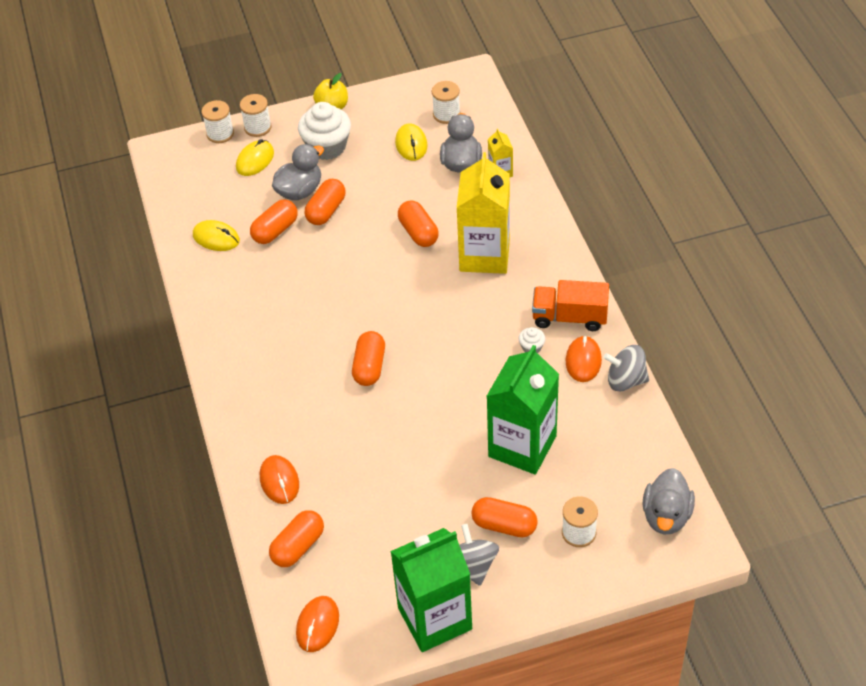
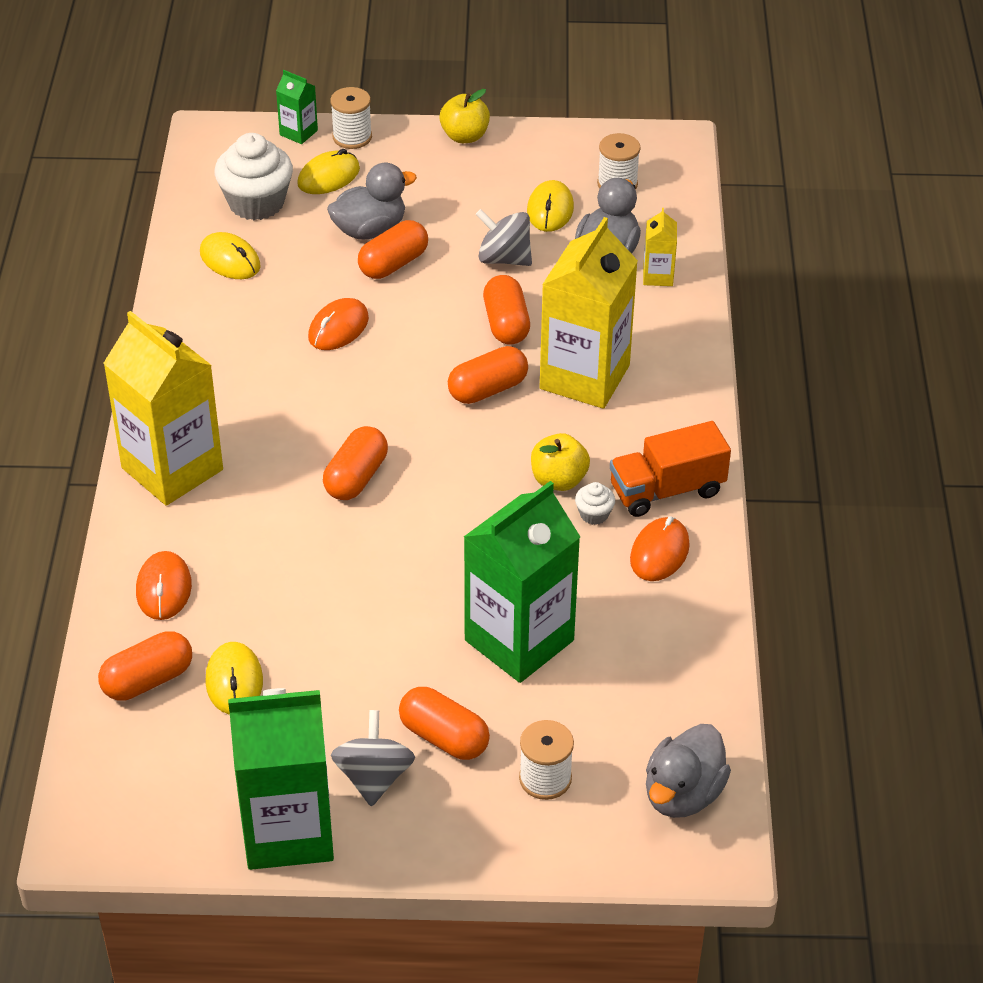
camera: 15 degrees right, 5 degrees down
(220, 134) = (298, 133): white spool -> green carton
(246, 396) = (172, 469): none -> yellow carton
(275, 230) = (313, 271): orange capsule -> orange capsule (487, 389)
(317, 625) = (124, 789): orange mouse -> orange mouse (338, 328)
(327, 147) = (433, 184): white cupcake -> white cupcake (256, 203)
(354, 530) = (234, 681): none -> yellow mouse
(499, 330) = (558, 480): none -> yellow apple
(569, 317) = (667, 490): orange truck -> orange truck turned 45 degrees counterclockwise
(625, 380) = (708, 595): grey spinning top -> grey spinning top (504, 258)

